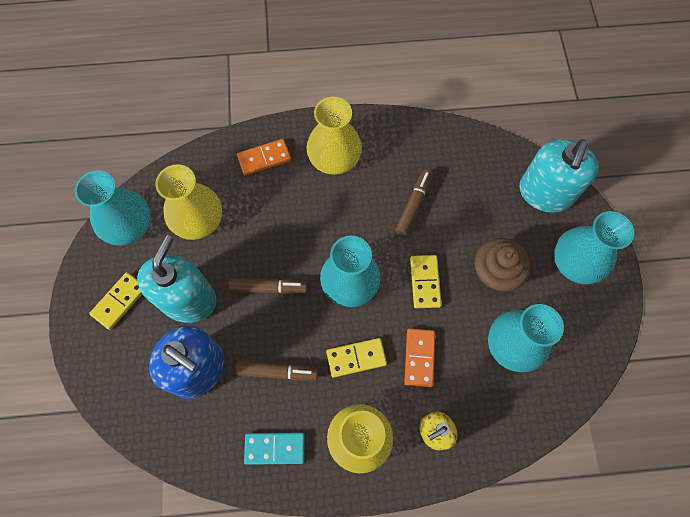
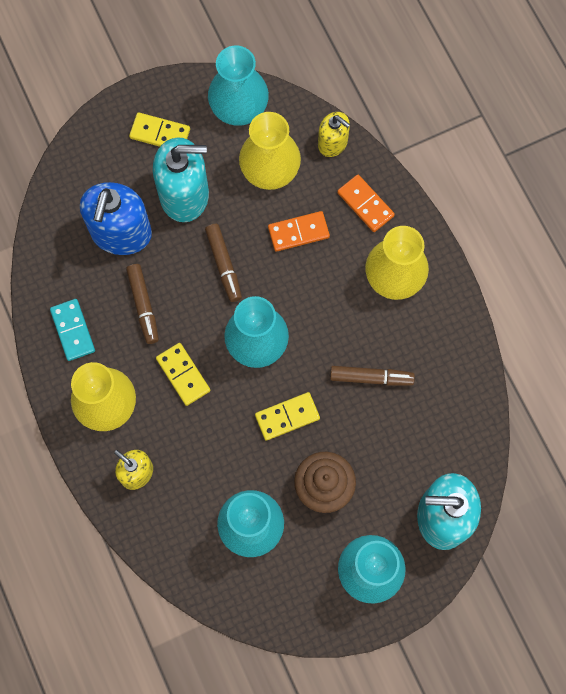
camera: 70 degrees right, 5 degrees up
(199, 164) = (333, 143): none -> yellow soap dispenser
(419, 358) = (205, 436): orange domino -> orange domino (298, 232)

